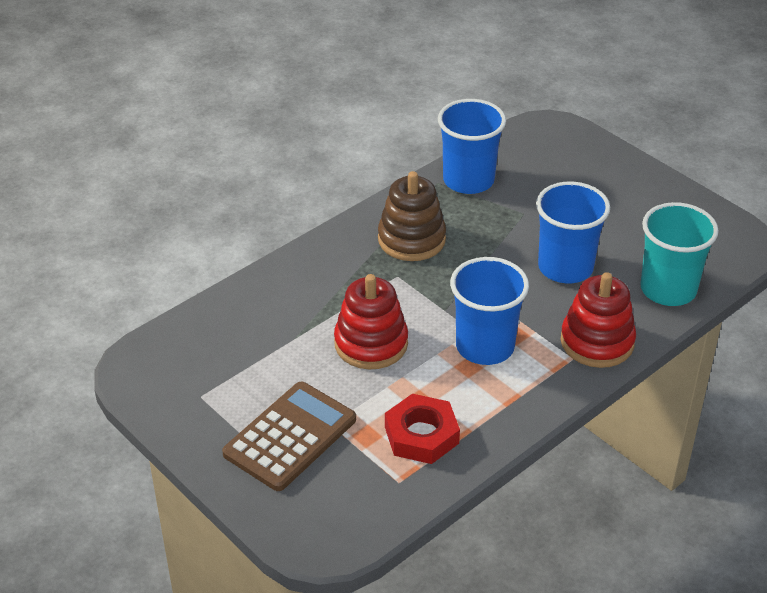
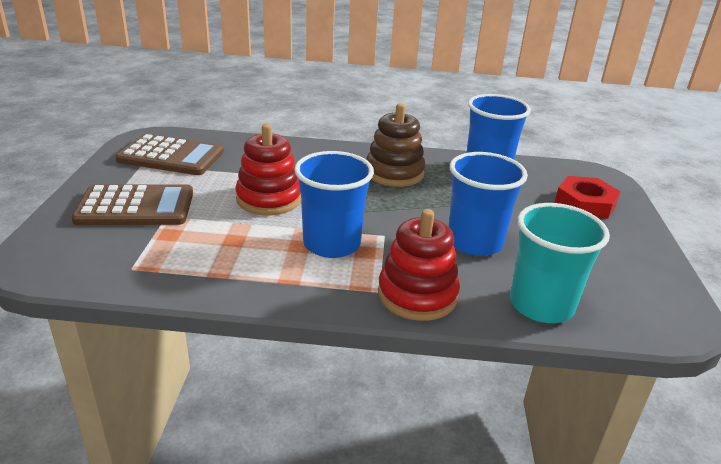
camera: 45 degrees right, 10 degrees down
(205, 367) = (171, 156): none -> brown calculator
(421, 435) = (196, 257): red nut -> red nut (585, 203)

